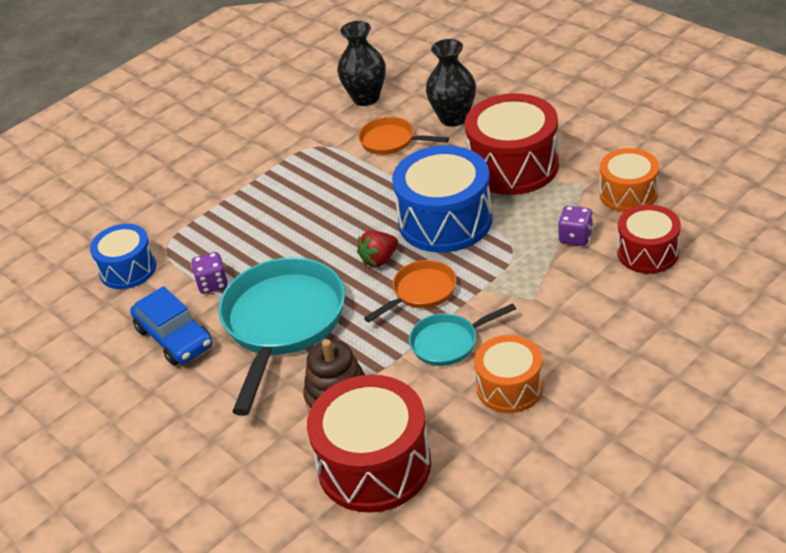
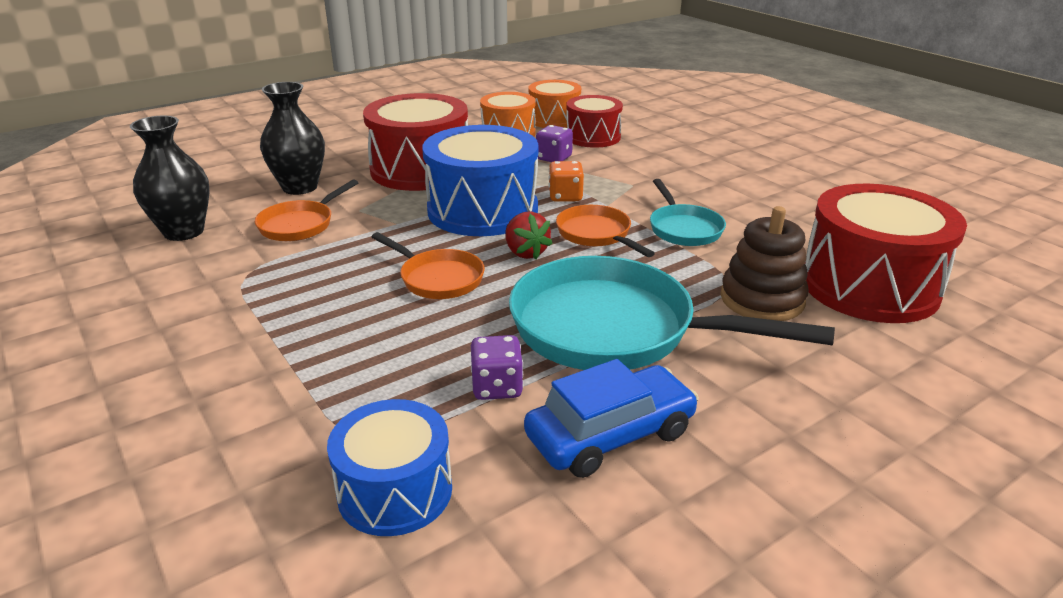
camera: 85 degrees left, 10 degrees down
(330, 227) = (437, 278): none -> orange pan
(489, 261) = (565, 196): none -> orange dice
(509, 387) = (754, 208): orange drum -> orange drum (554, 119)

